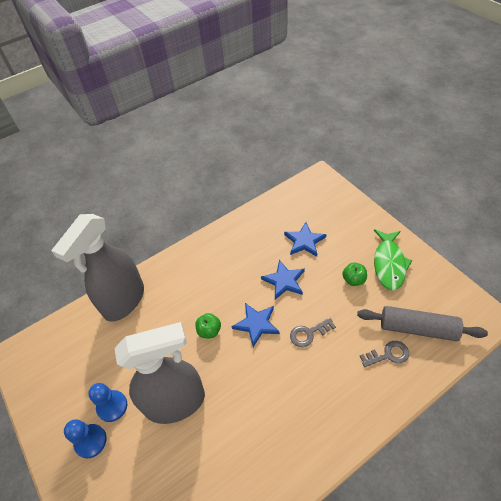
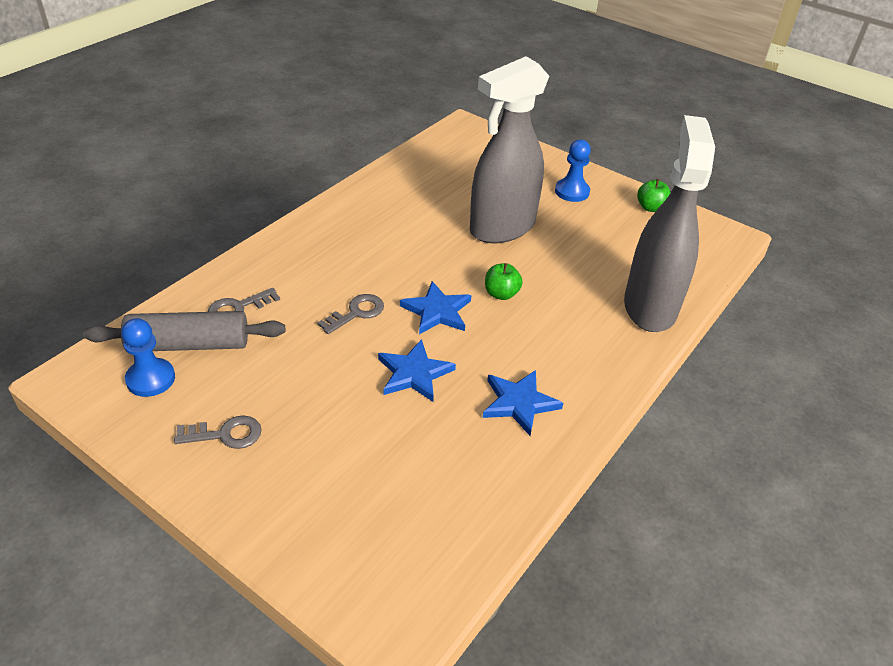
camera: 155 degrees right, 10 degrees down
(112, 406) = (571, 215): blue pawn -> blue pawn (150, 379)
(304, 241) = (396, 449): blue star -> blue star (519, 403)
(353, 280) = (293, 395): green apple -> green apple (650, 208)
(389, 264) = (225, 434): green fish -> grey key

